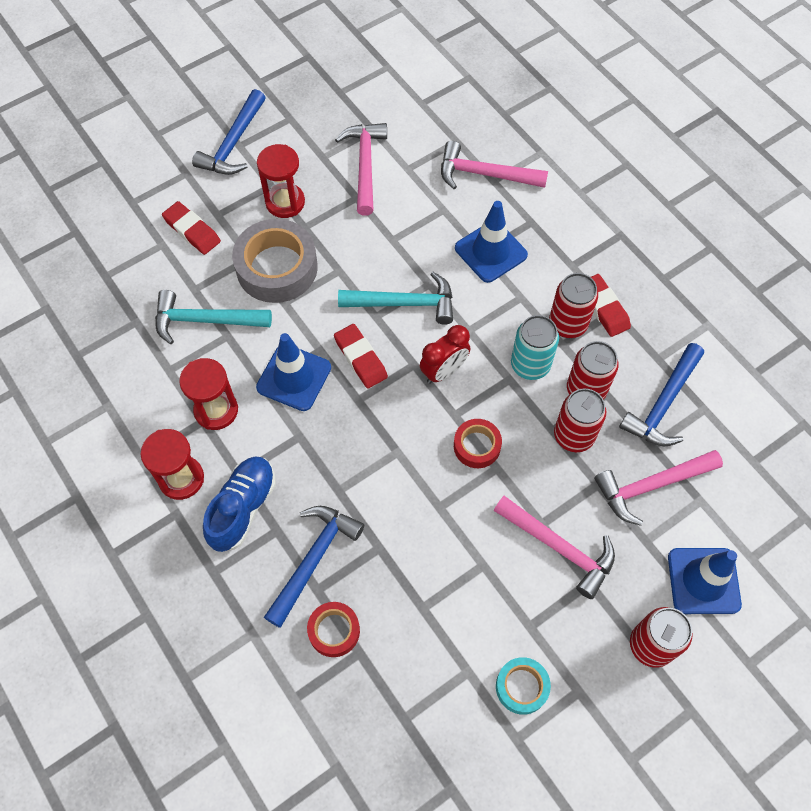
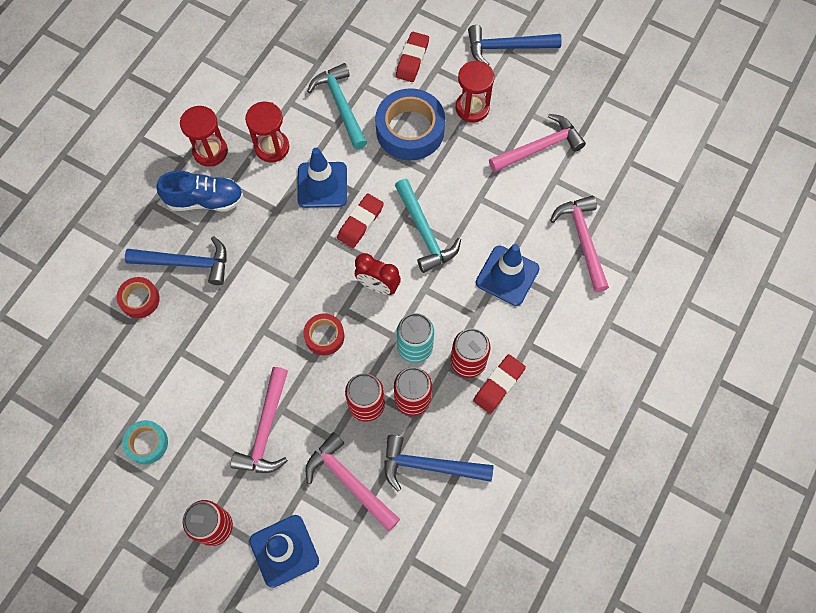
camera: 65 degrees right, 5 degrees up
(277, 268) = (410, 130): grey tape -> blue tape

